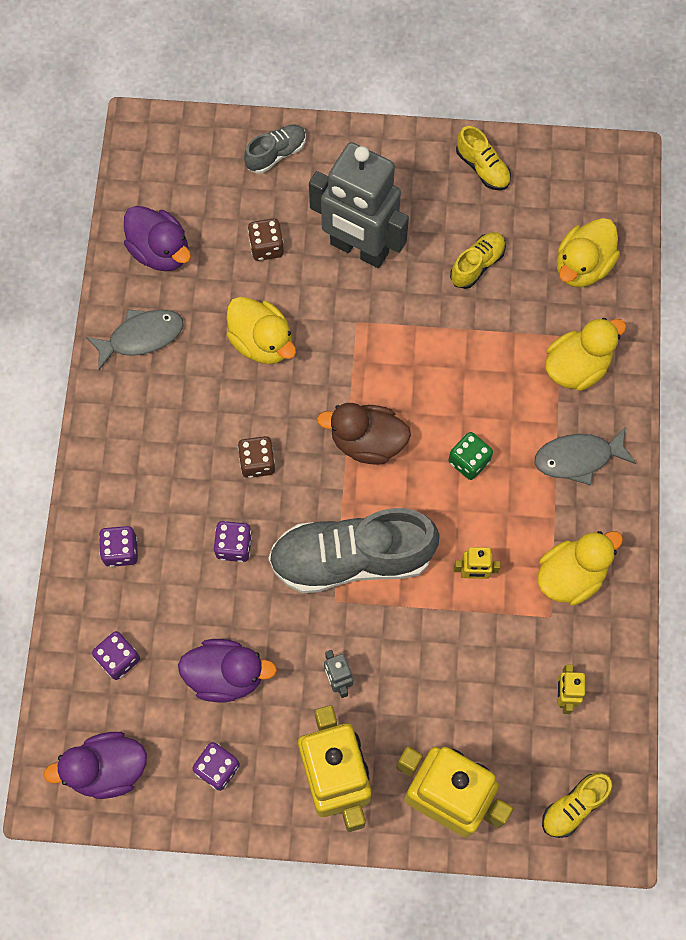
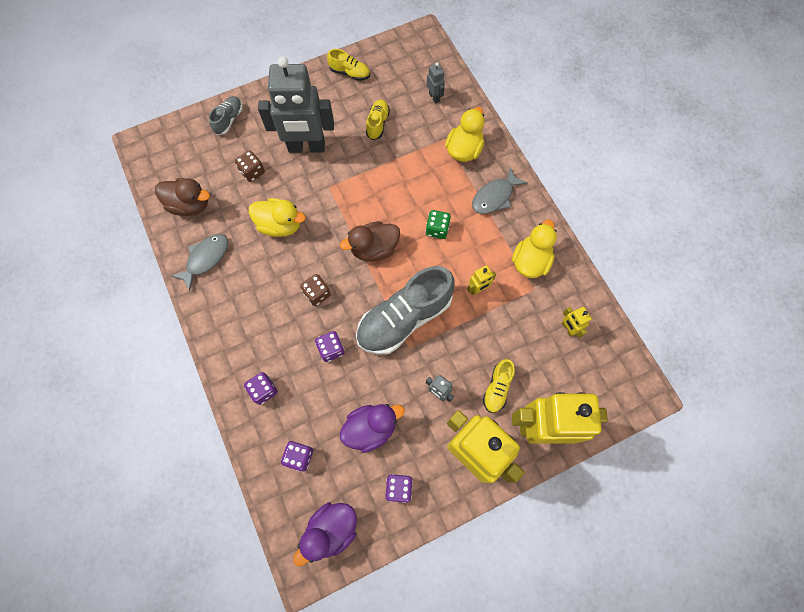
camera: 30 degrees left, 0 degrees up
(160, 251) = (190, 205): purple duck -> brown duck
(574, 806) = (613, 387): yellow shoe -> yellow shoe (497, 388)
(582, 266) = (434, 97): yellow duck -> grey robot

